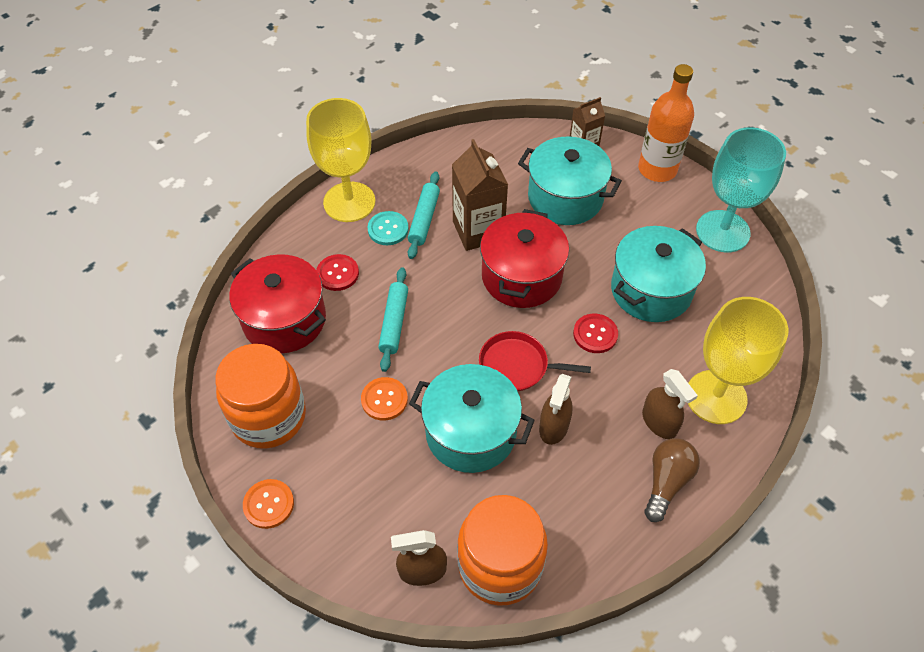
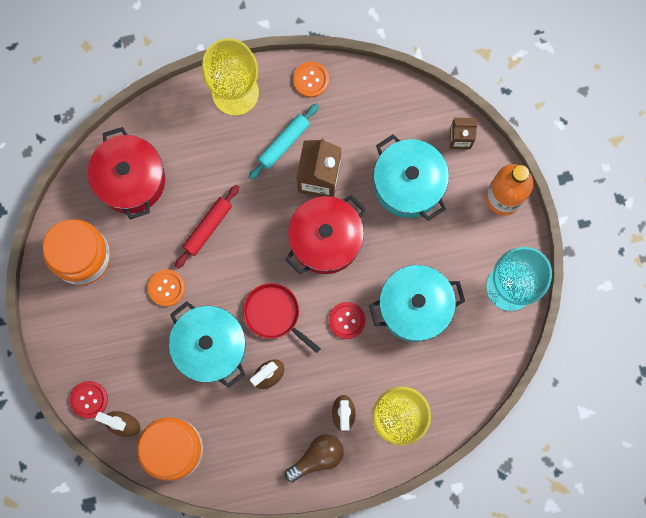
camera: 30 degrees right, 25 degrees up
(268, 504) = (51, 323): orange button -> orange button (311, 79)
(337, 273) = (190, 159): red button -> red button (89, 399)
(388, 229) = (250, 137): turquoise button -> none
(394, 322) = (208, 227): turquoise rolling pin -> red rolling pin

